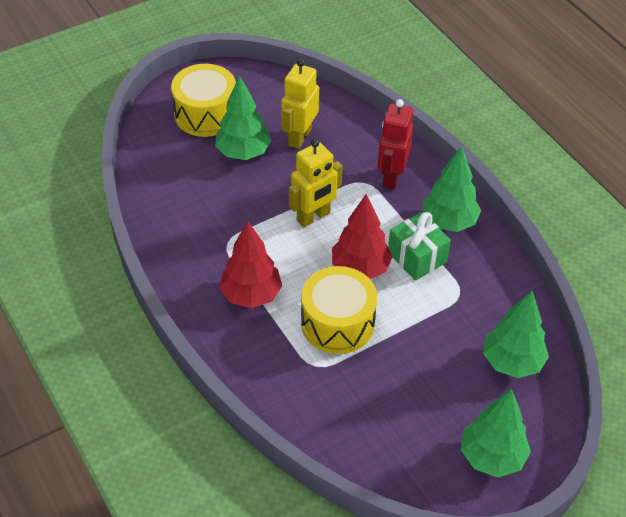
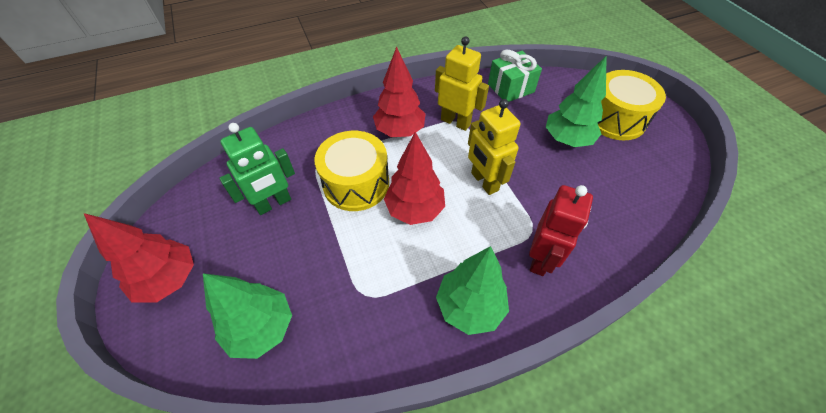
camera: 100 degrees right, 5 degrees up
(299, 137) = (594, 183): yellow robot -> yellow robot (455, 122)
(381, 393) = (274, 203): none -> green robot
(391, 177) = (541, 259): red robot -> red robot turned 90 degrees clockwise
(417, 257) = (421, 262): green gift -> green gift (510, 88)
(492, 457) = (169, 279): green tree -> red tree

